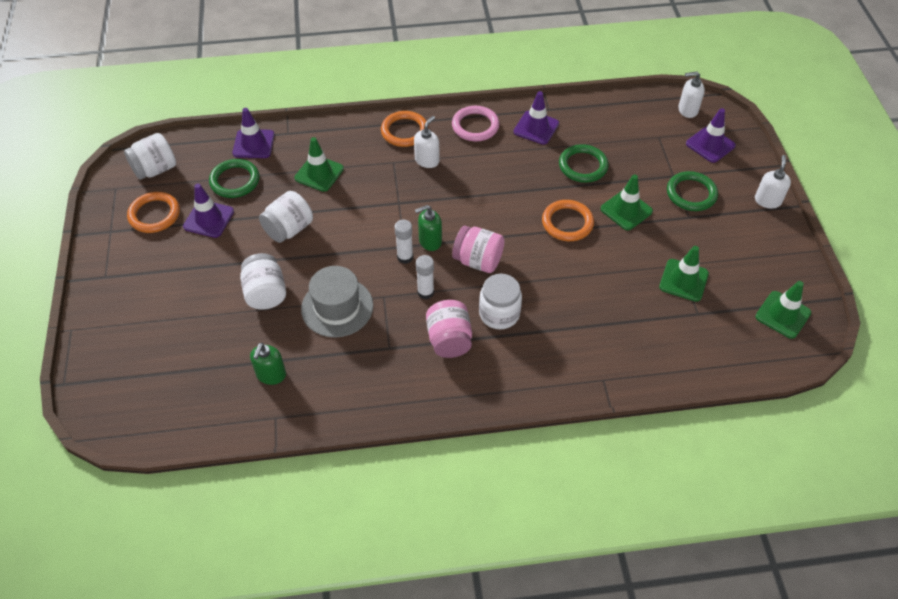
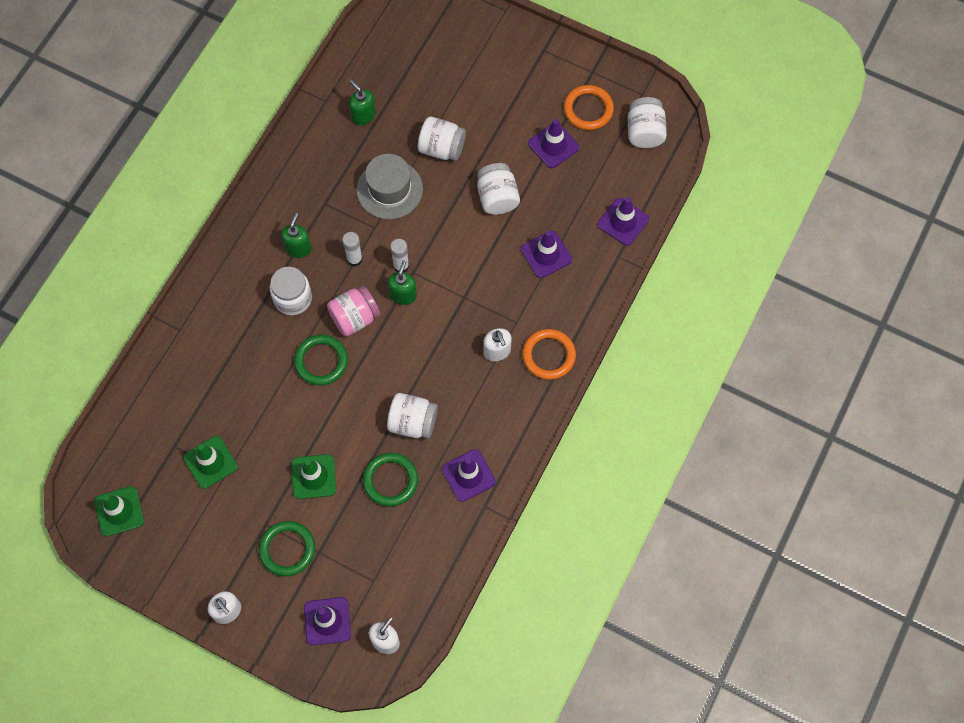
camera: 125 degrees right, 15 degrees up
(235, 181) = (585, 185): green ring -> green ring (321, 361)
(319, 173) = (546, 254): green traffic cone -> purple traffic cone
(449, 340) = (298, 248): pink jar -> green soap dispenser
(475, 126) = (510, 422): pink ring -> none
(528, 177) = (412, 422): none -> white jar
(567, 223) = (338, 416): orange ring -> none

